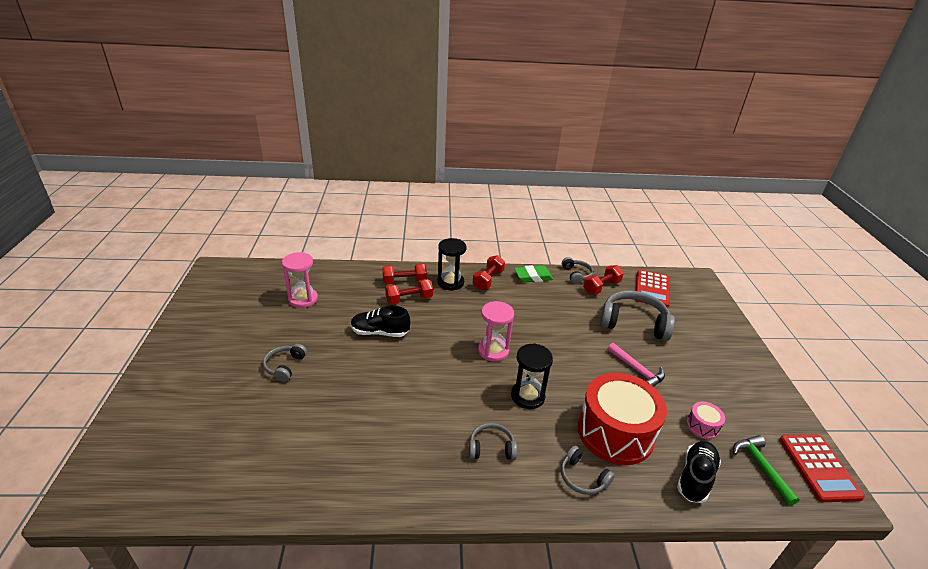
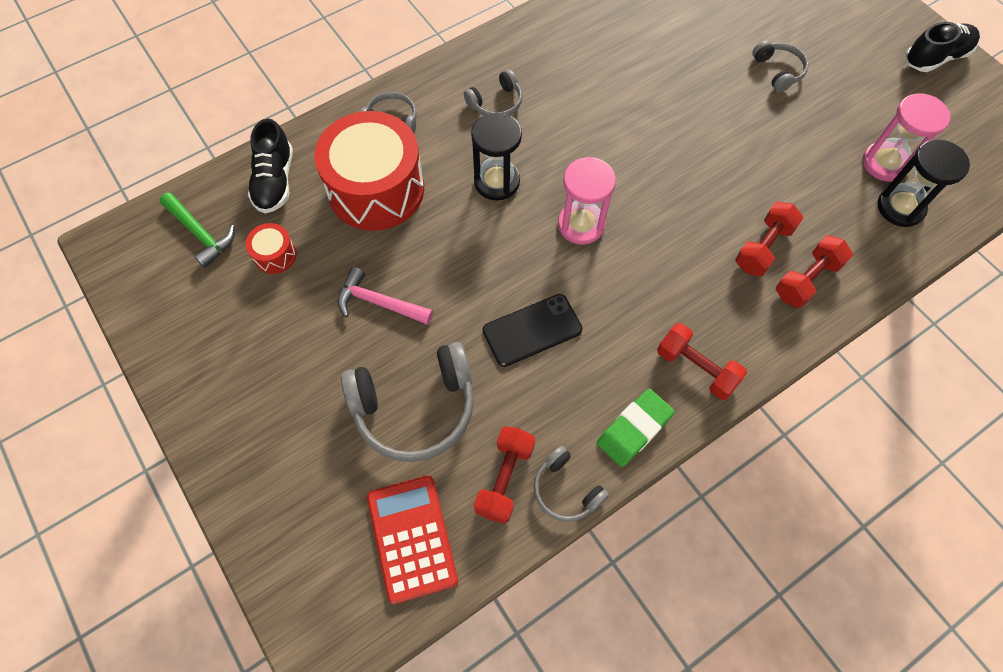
camera: 150 degrees right, 30 degrees up
(380, 332) = (737, 170): black shoe -> black shoe (935, 58)
(450, 282) = (744, 323): black hourglass -> black hourglass (900, 207)
(488, 280) = (696, 368): red dumbbell -> red dumbbell turned 45 degrees counterclockwise
(555, 323) = (532, 330): none -> black phone
(702, 426) = (275, 255): pink drum -> red drum
(818, 468) = (130, 270): red calculator -> none

